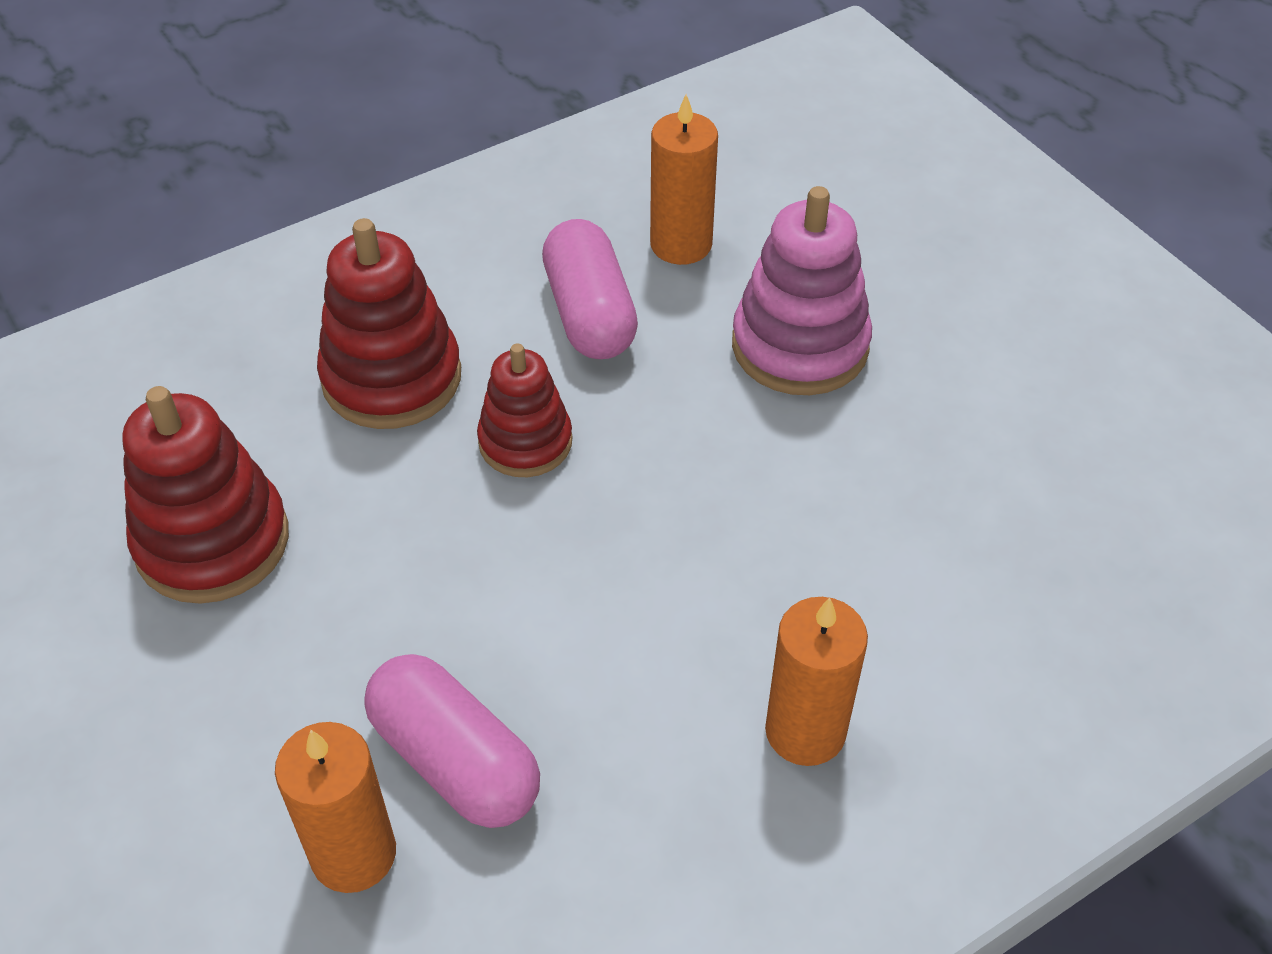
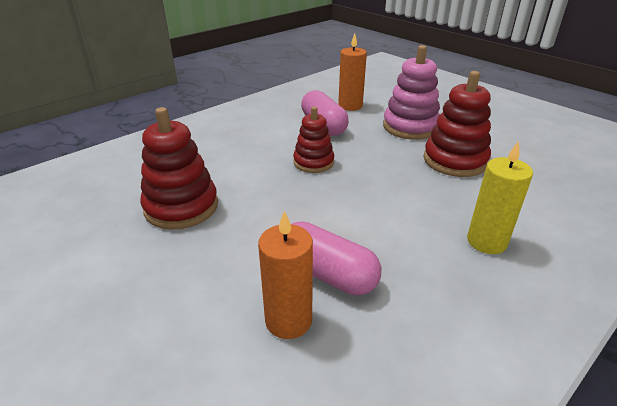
camera: 10 degrees left, 15 degrees down
(392, 378) = (249, 149): red stacking toy -> red stacking toy (455, 160)
(805, 731) = (486, 241): orange candle -> yellow candle

